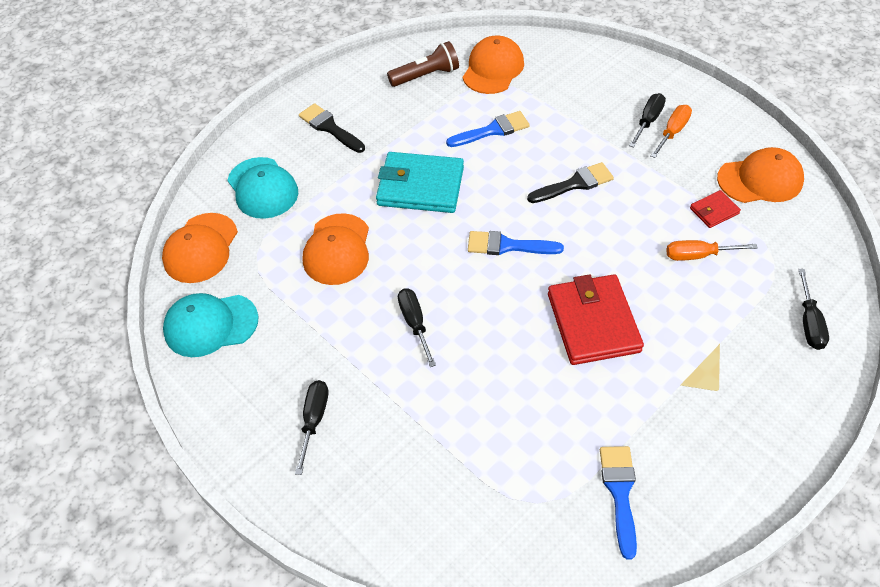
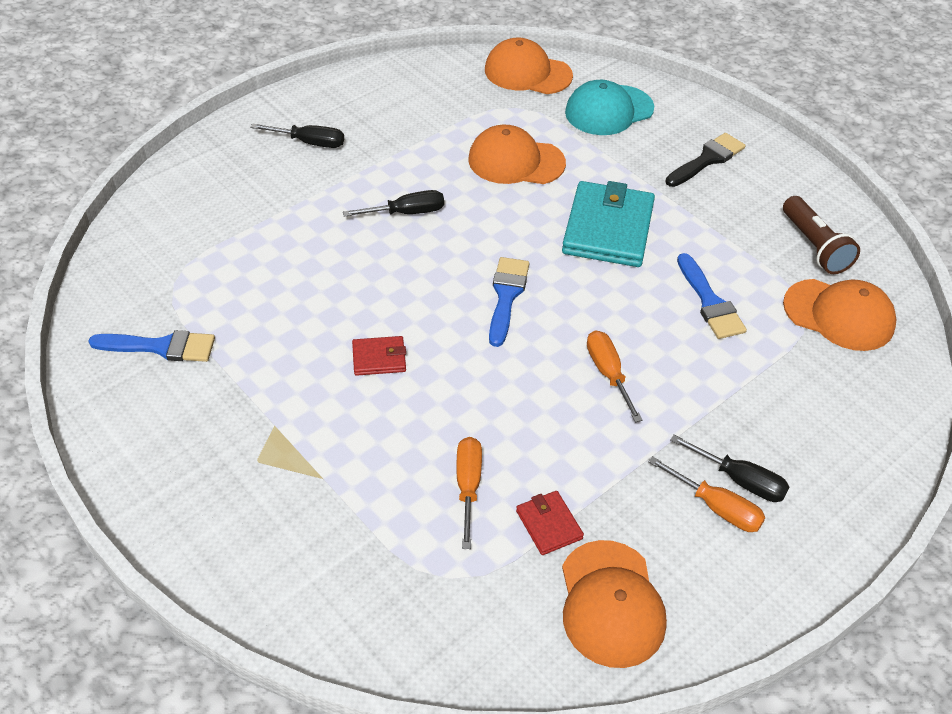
camera: 90 degrees right, 5 degrees down
(210, 325) = (431, 81): turquoise cap -> none
(574, 184) = (608, 373): black brush -> orange screwdriver
(593, 322) = (379, 358): red wallet -> red wallet, size x0.47
(809, 322) = (332, 590): black screwdriver -> none

